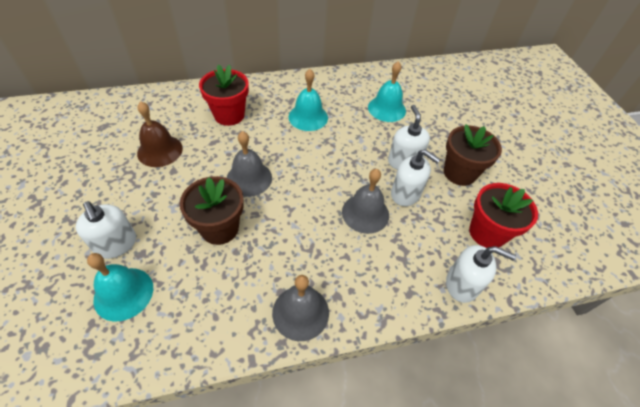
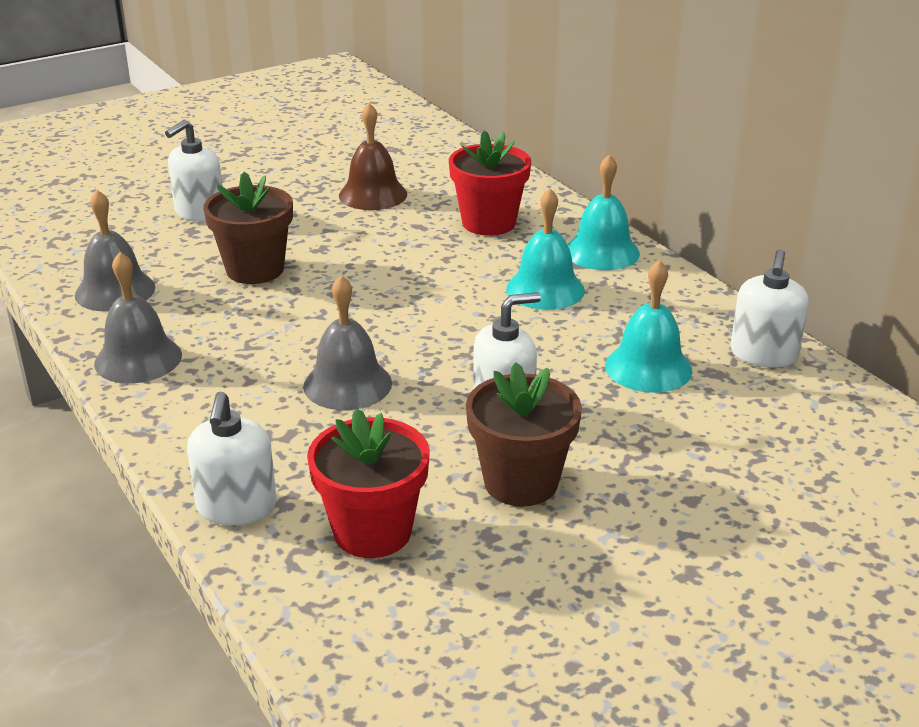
camera: 75 degrees right, 20 degrees down
(123, 293) = (132, 236): turquoise bell -> turquoise bell (602, 252)
(249, 178) = (362, 269): grey bell -> grey bell (115, 291)
(405, 194) = (418, 421): white soap dispenser -> white soap dispenser (763, 355)

